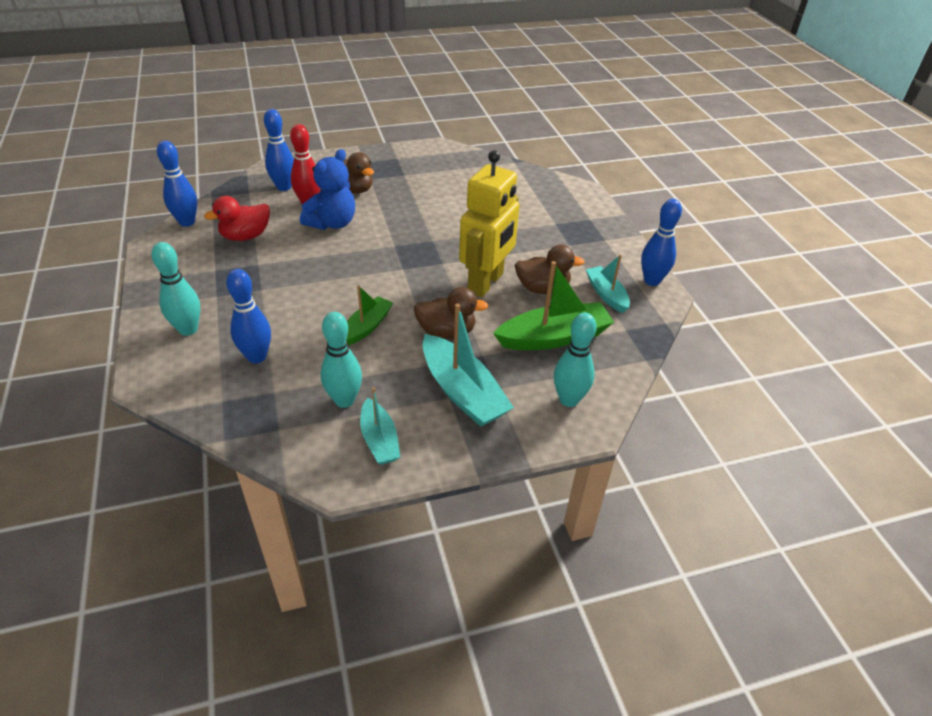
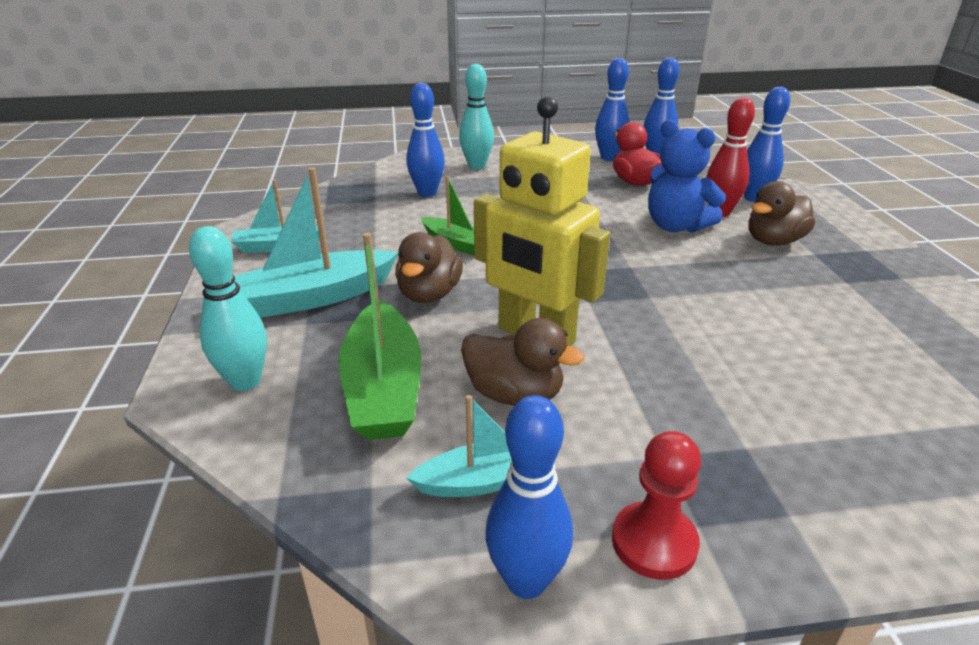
camera: 100 degrees right, 10 degrees down
(182, 247) = (609, 157): none -> blue bowling pin
(344, 400) = (343, 231): turquoise bowling pin -> none
(542, 288) = (514, 394): brown duck -> brown duck turned 75 degrees counterclockwise
(618, 250) = (654, 542): none -> red pawn

